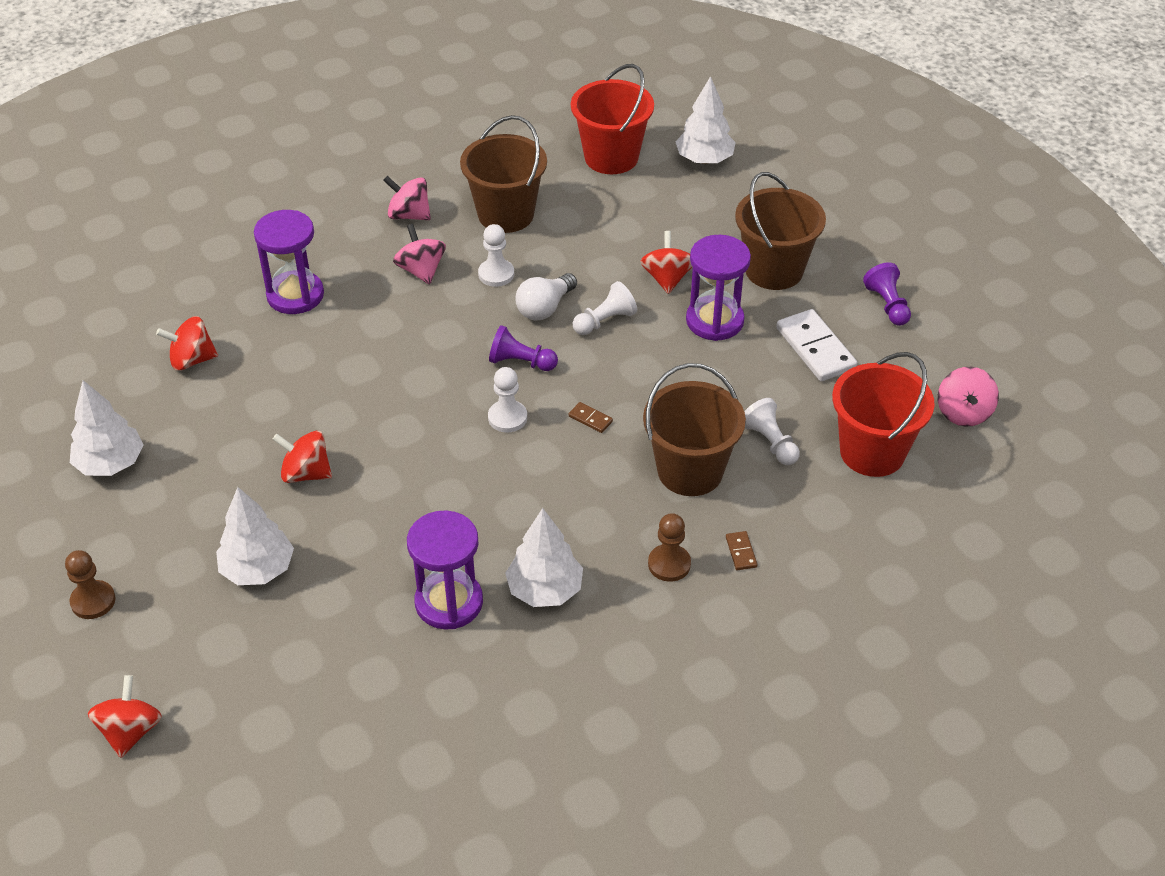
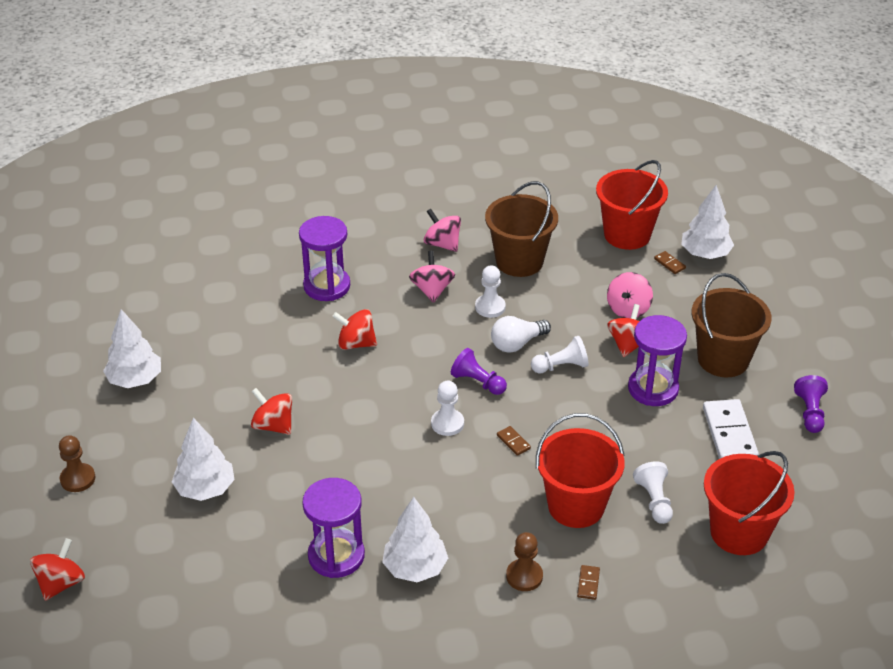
camera: 20 degrees right, 5 degrees down
(192, 360) = (228, 317): red spinning top -> red spinning top (356, 343)
(671, 179) = (669, 264): none -> brown domino
(690, 471) = (576, 506): brown bucket -> red bucket
(963, 413) = (836, 521): pink spinning top -> pink spinning top (628, 309)

